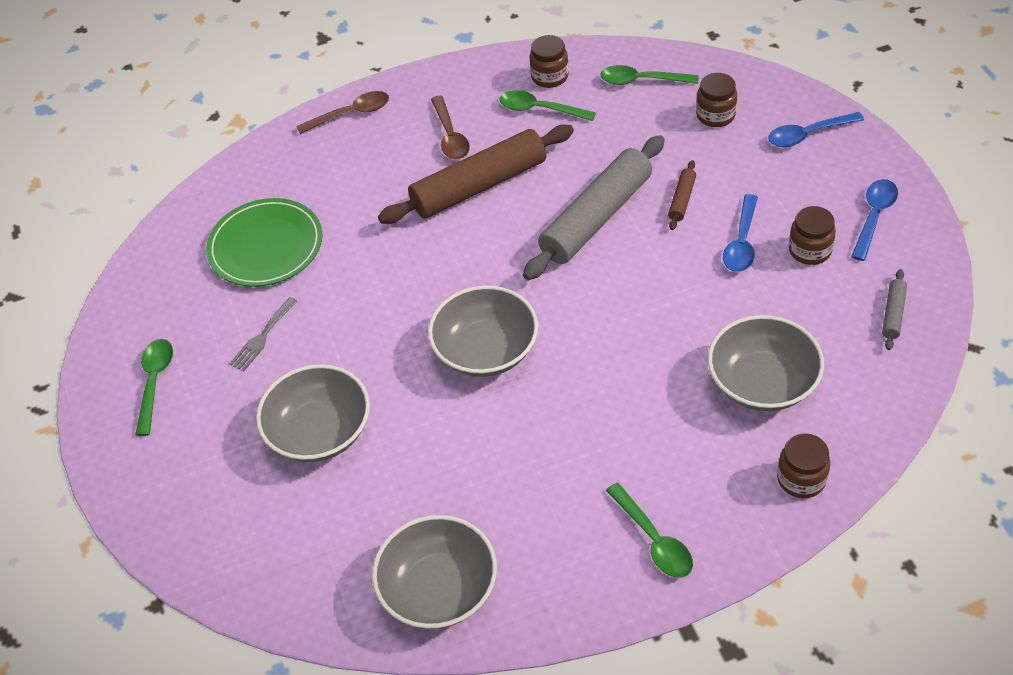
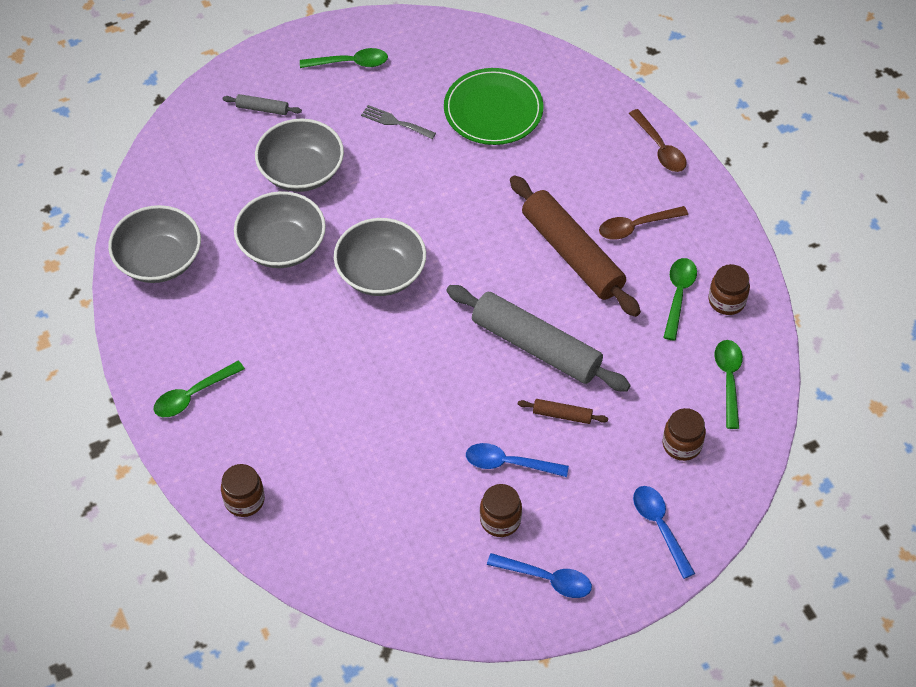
camera: 80 degrees right, 5 degrees up
(762, 382) = (344, 475): grey bowl -> grey bowl (282, 246)
(893, 314) = (423, 585): grey rolling pin -> grey rolling pin (262, 109)

